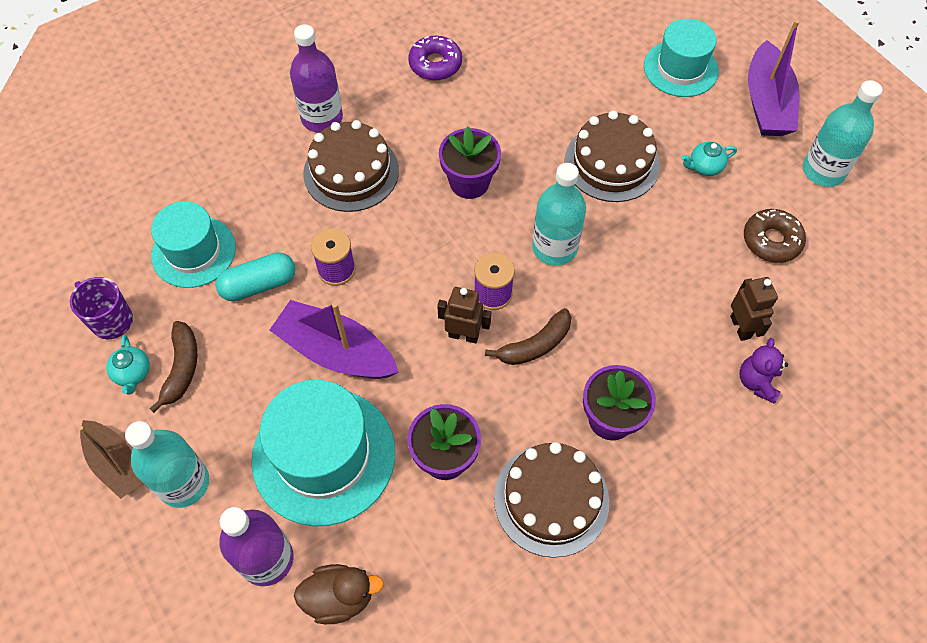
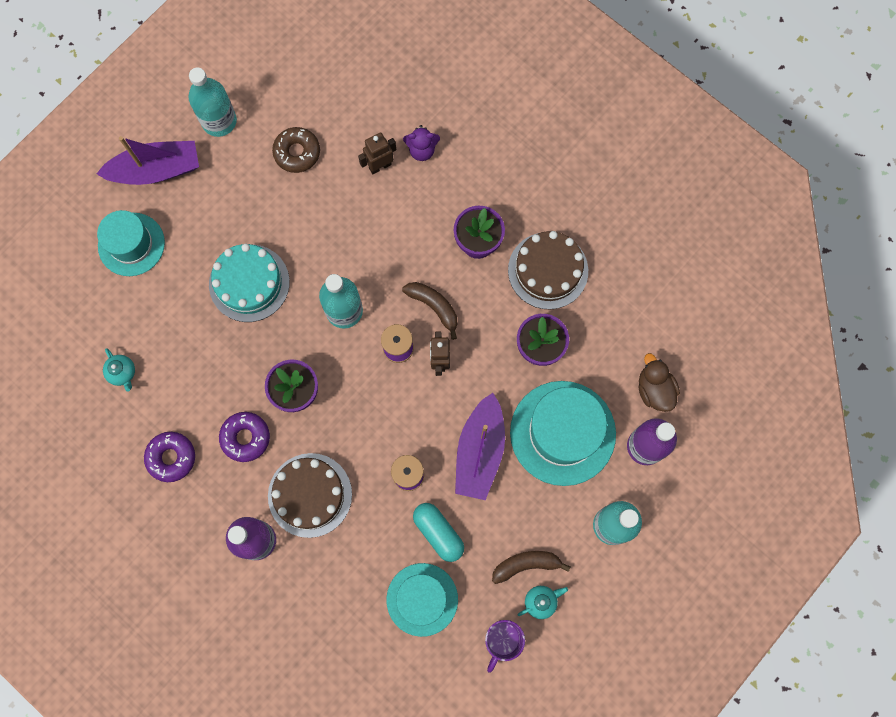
camera: 105 degrees left, 15 degrees up
(116, 463) = (612, 582): brown boat -> none
(434, 128) = (245, 438): none -> purple donut
(612, 163) = (249, 283): brown cake -> turquoise cake
(704, 167) = (236, 210): turquoise teapot -> turquoise teapot (122, 373)

